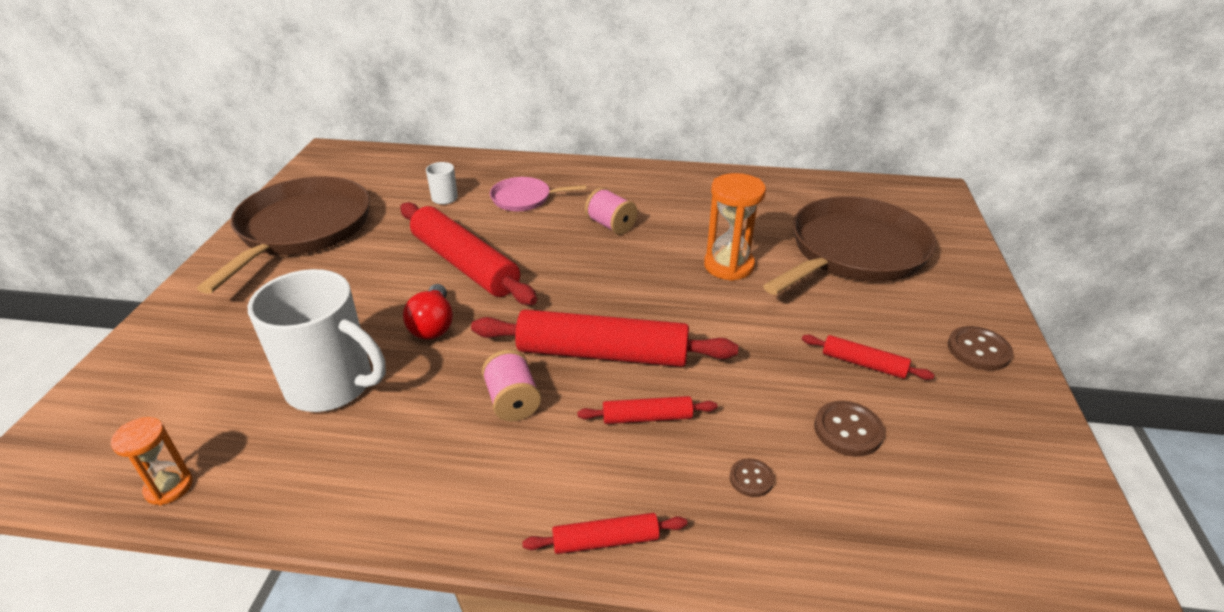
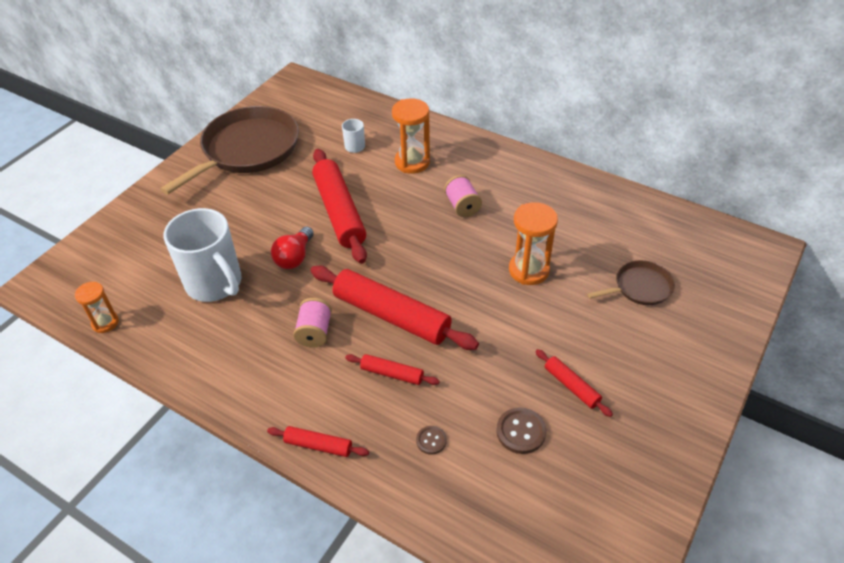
camera: 25 degrees right, 10 degrees up
(524, 198) = (412, 162): pink pan -> orange hourglass
(853, 252) = (640, 287): brown pan -> brown pan, size x0.48
(978, 350) = (672, 406): brown button -> none

